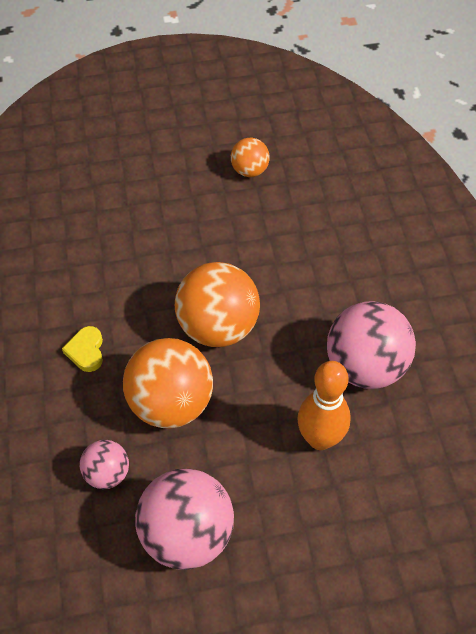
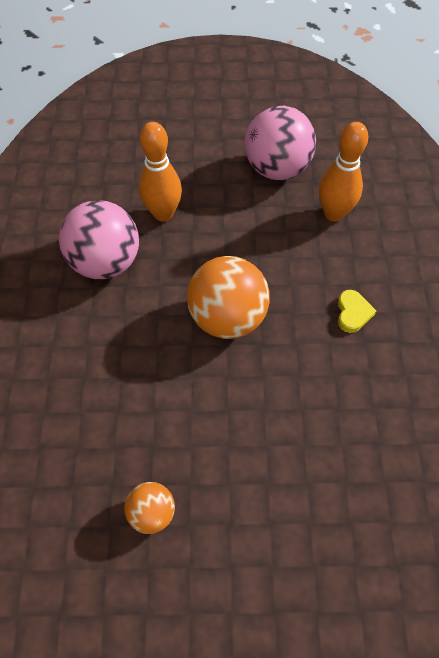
camera: 170 degrees left, 5 degrees up
(107, 473) = (334, 213): pink ball -> orange bowling pin
(171, 403) = (279, 257): orange ball -> none

